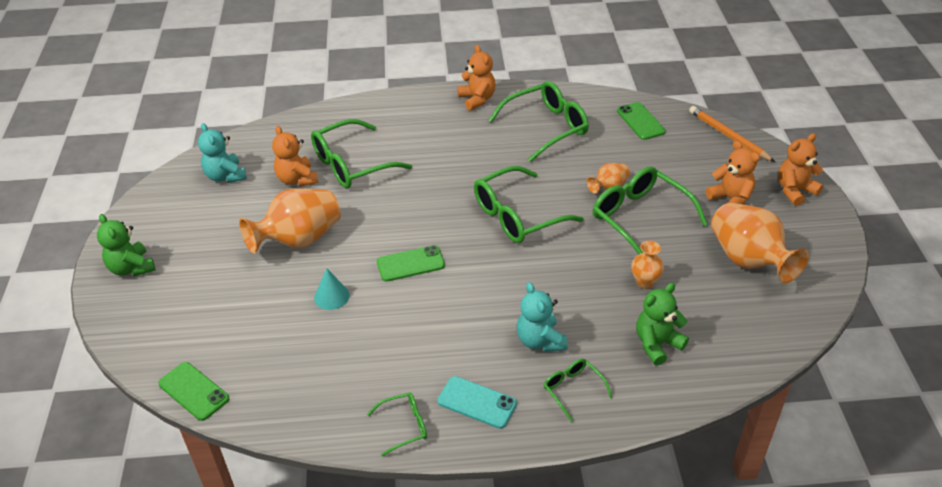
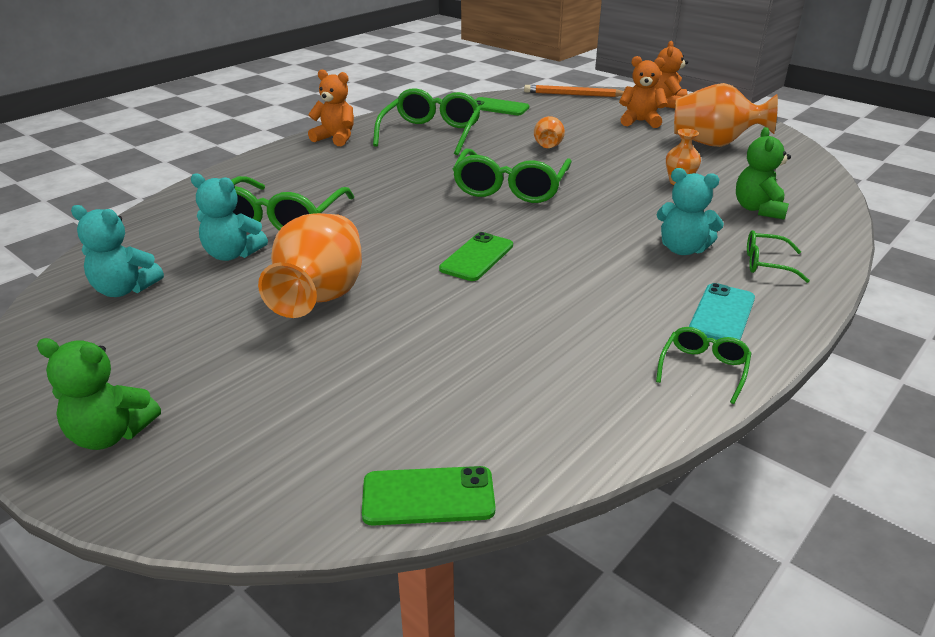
camera: 45 degrees left, 10 degrees down
(297, 179) = (232, 254): orange teddy bear -> turquoise teddy bear
(331, 296) = (442, 318): turquoise cone -> none
(477, 402) = (722, 314): turquoise phone -> turquoise phone turned 45 degrees counterclockwise
(639, 218) = (603, 152): green glasses -> none

